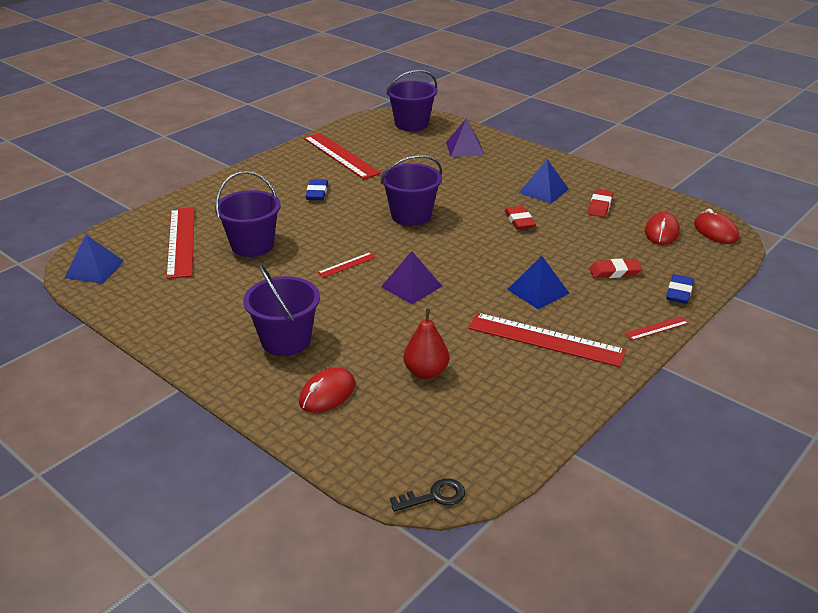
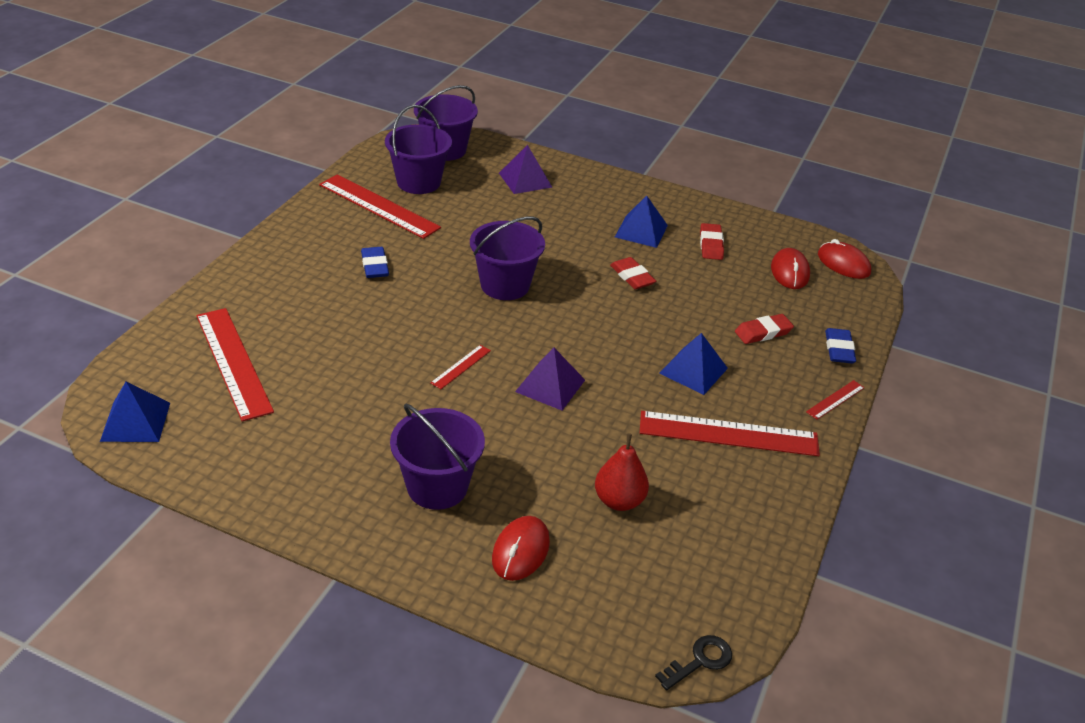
camera: 20 degrees left, 5 degrees up
(252, 245) = (330, 355): purple bucket -> purple bucket (418, 182)

